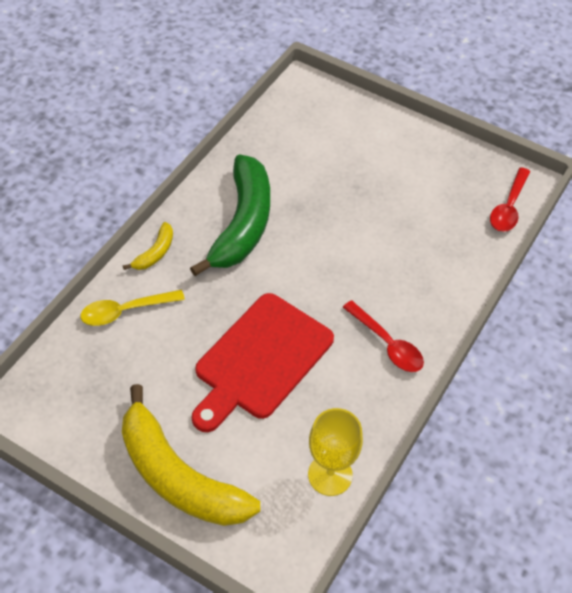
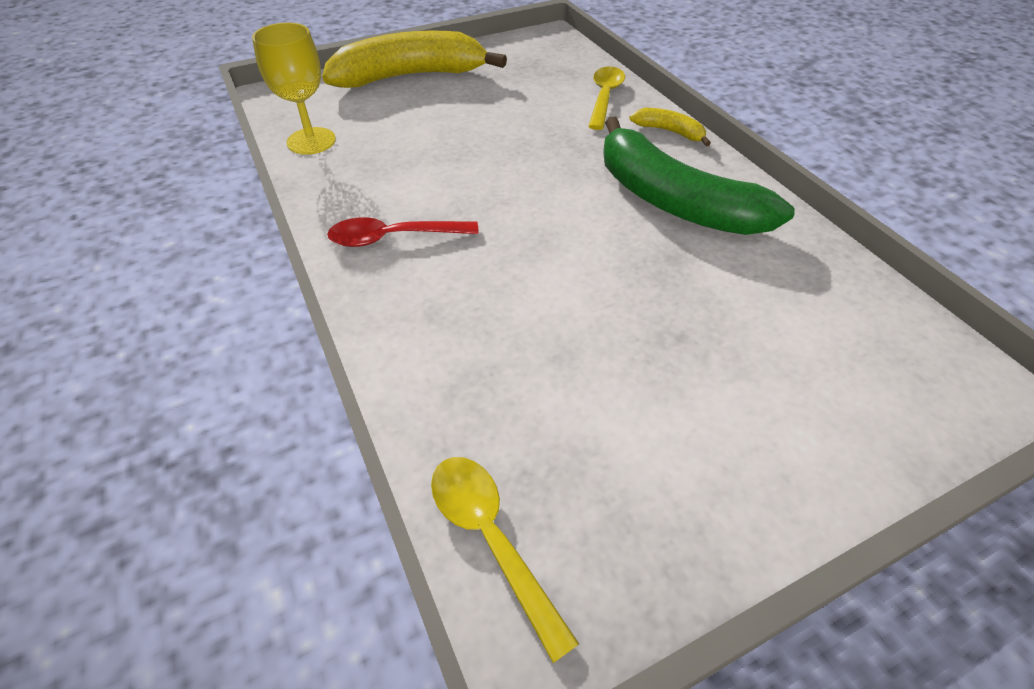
camera: 125 degrees right, 5 degrees down
(155, 253) = (669, 132): yellow banana -> yellow banana turned 150 degrees clockwise
(260, 360) = (471, 148): red cutting board -> none
(508, 207) = (491, 539): red spoon -> yellow spoon

